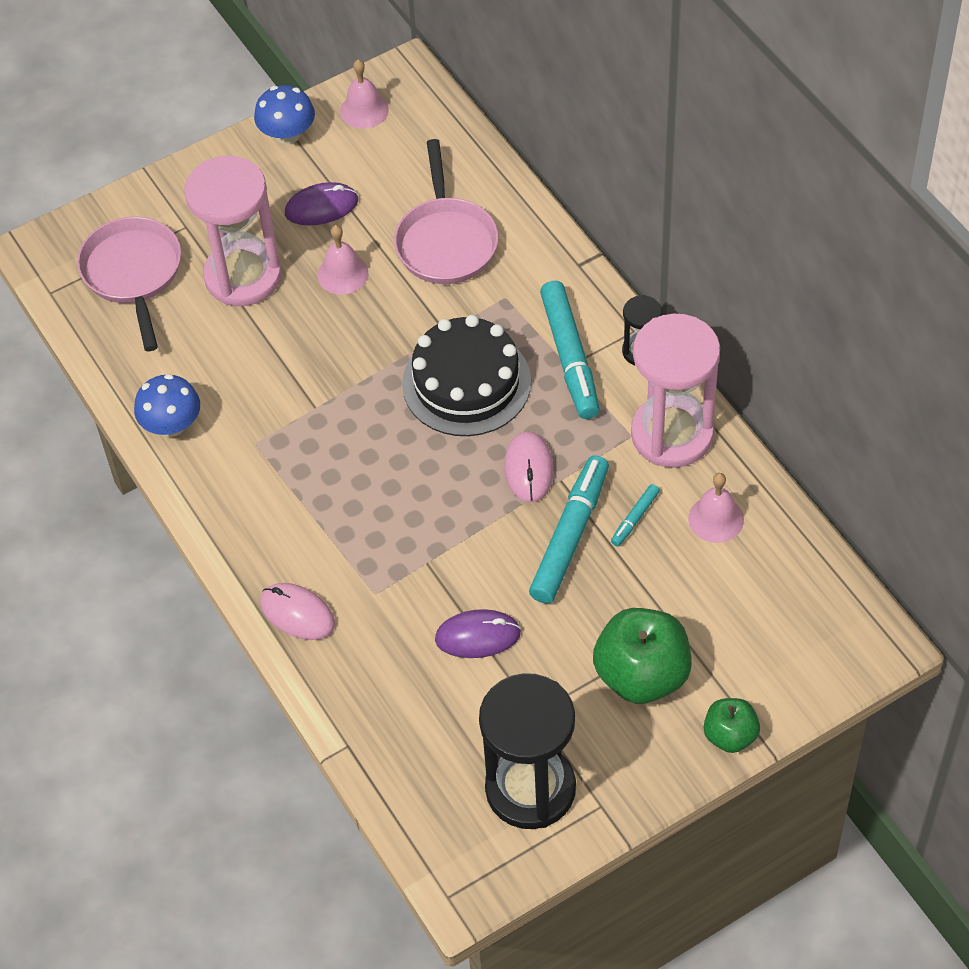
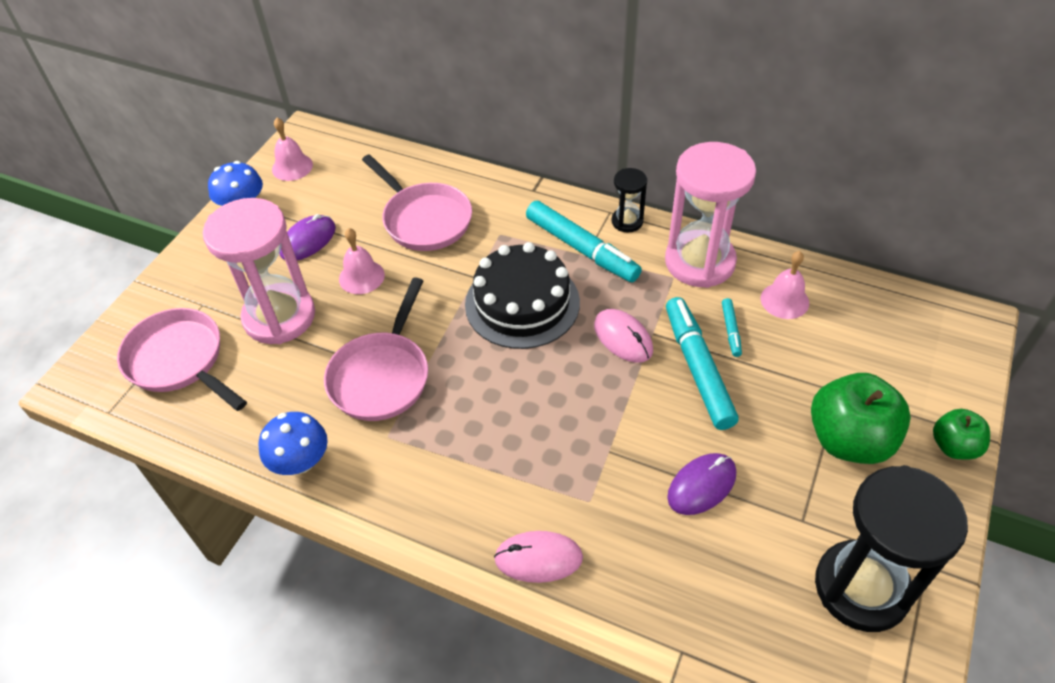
camera: 35 degrees left, 5 degrees down
(290, 385) = (381, 376): none -> pink pan

